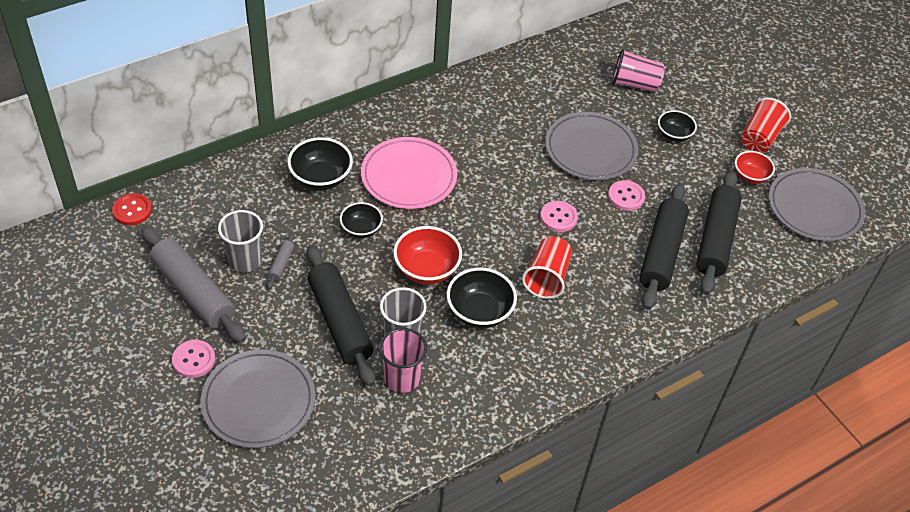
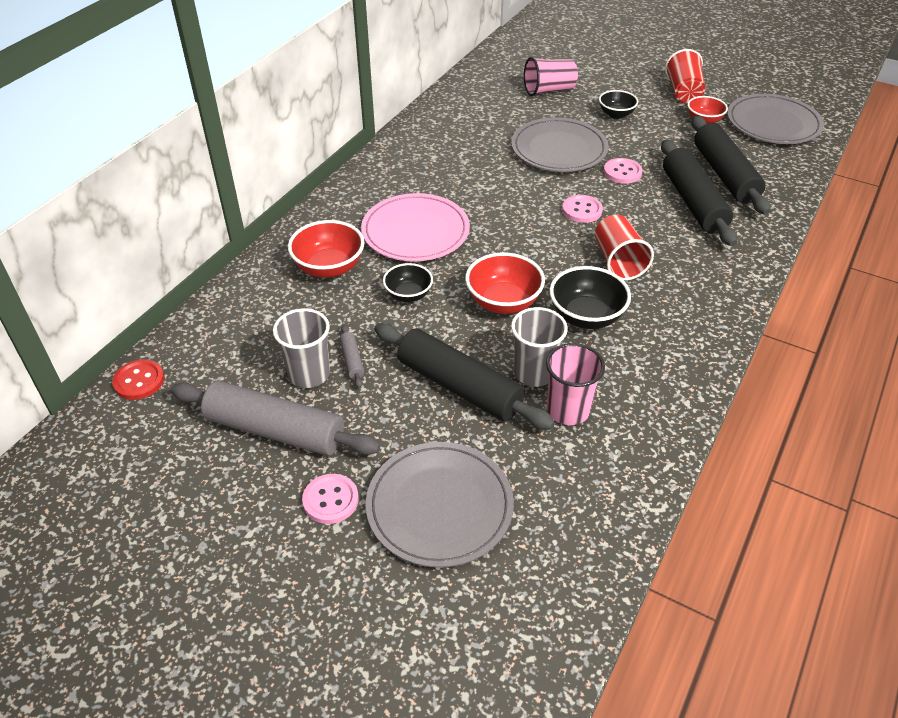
camera: 25 degrees left, 5 degrees down
(321, 178) = (329, 267): black bowl -> red bowl

